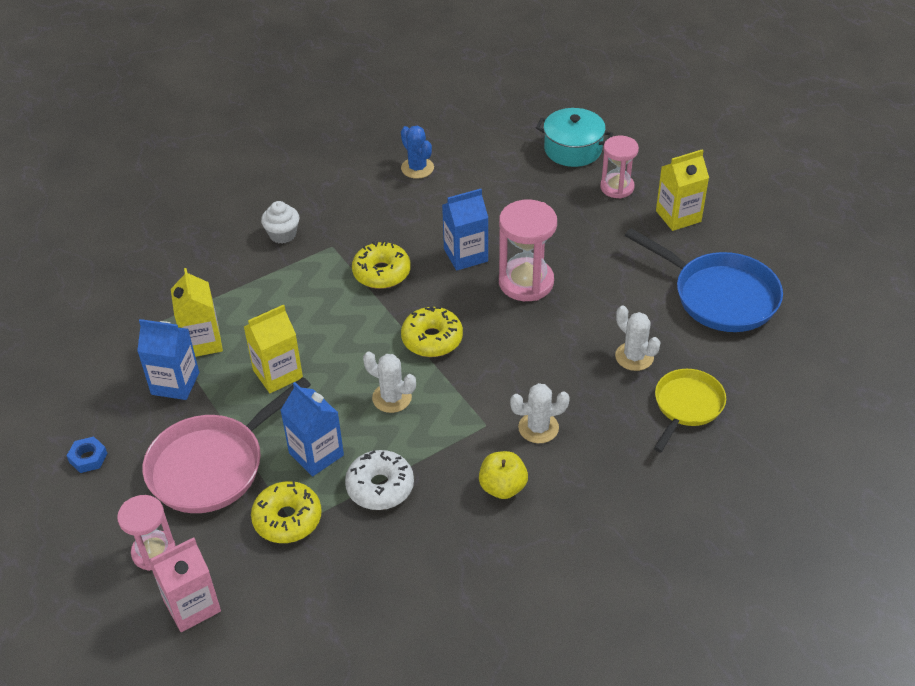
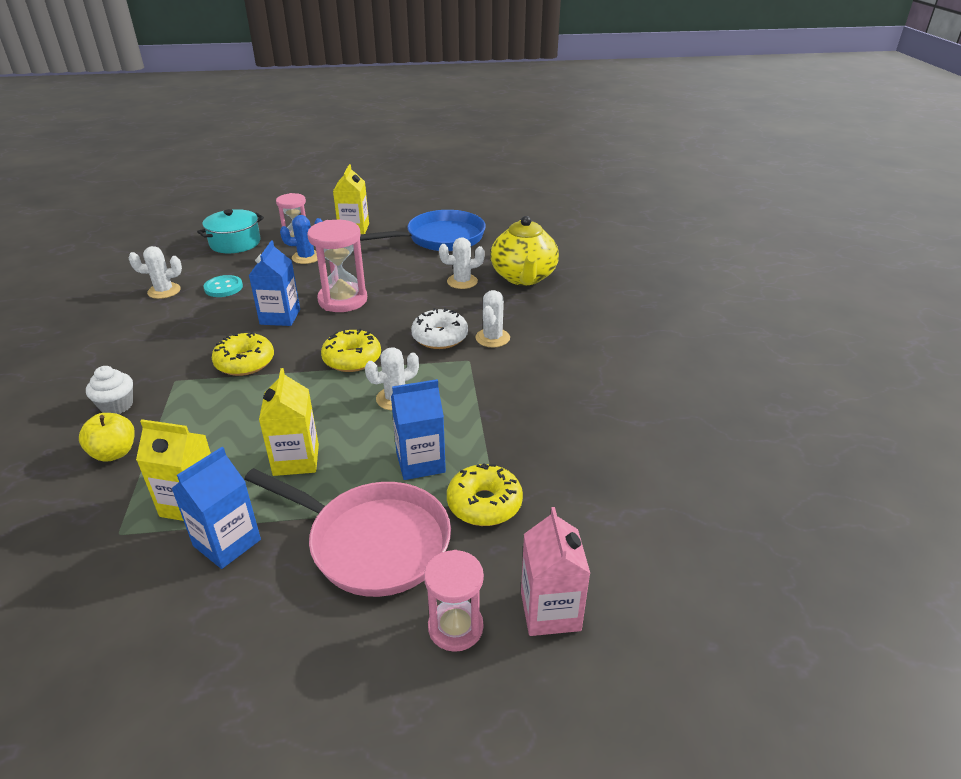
camera: 65 degrees left, 10 degrees down
(88, 458) = (262, 660): blue nut -> none
(212, 466) = (372, 542): pink pan -> pink pan turned 45 degrees counterclockwise
(380, 487) = (489, 434): white donut -> white donut (440, 337)
(417, 168) = (149, 310): blue cactus -> blue cactus (306, 257)
(452, 158) = (164, 291): none -> white cactus
(486, 191) = (223, 288): none -> turquoise button
(502, 487) = (538, 371): yellow apple -> yellow apple (114, 453)
(687, 406) = (523, 277): yellow pan -> yellow teapot

